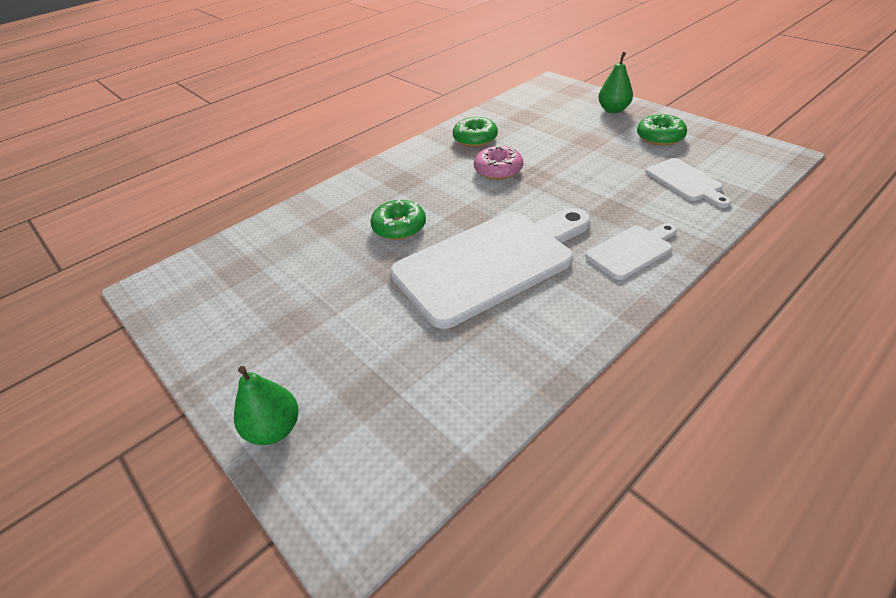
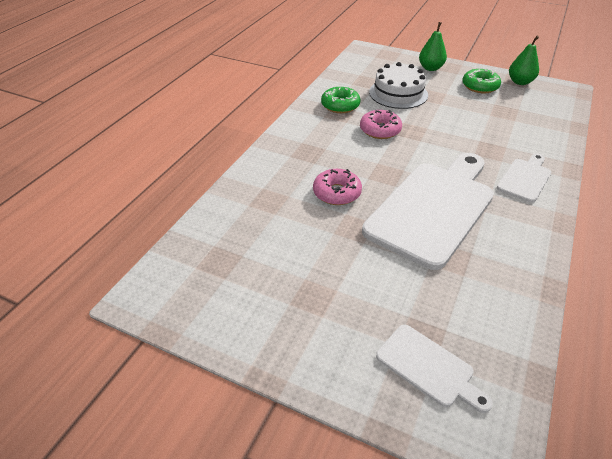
camera: 25 degrees left, 0 degrees up
(274, 429) = (370, 388): green pear -> green pear (520, 82)
(399, 227) = (337, 193): green donut -> pink donut
(551, 133) = (398, 93): none -> white cake
(686, 181) = (522, 119): white cutting board -> white cutting board (428, 367)

